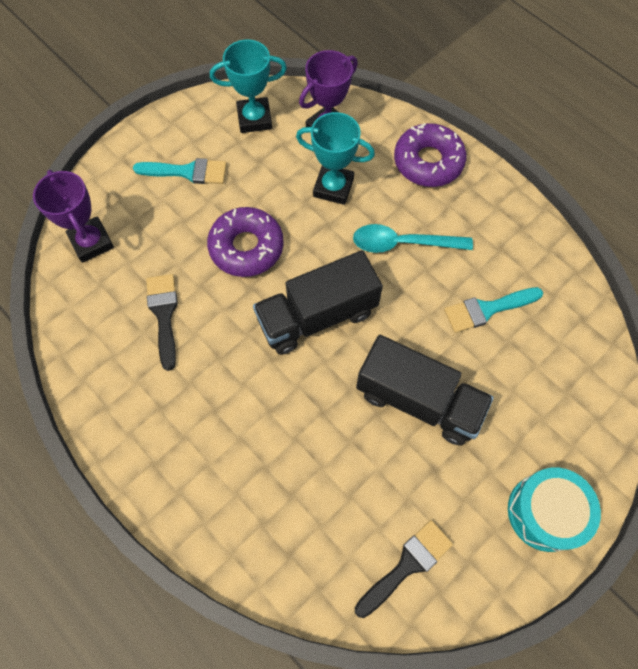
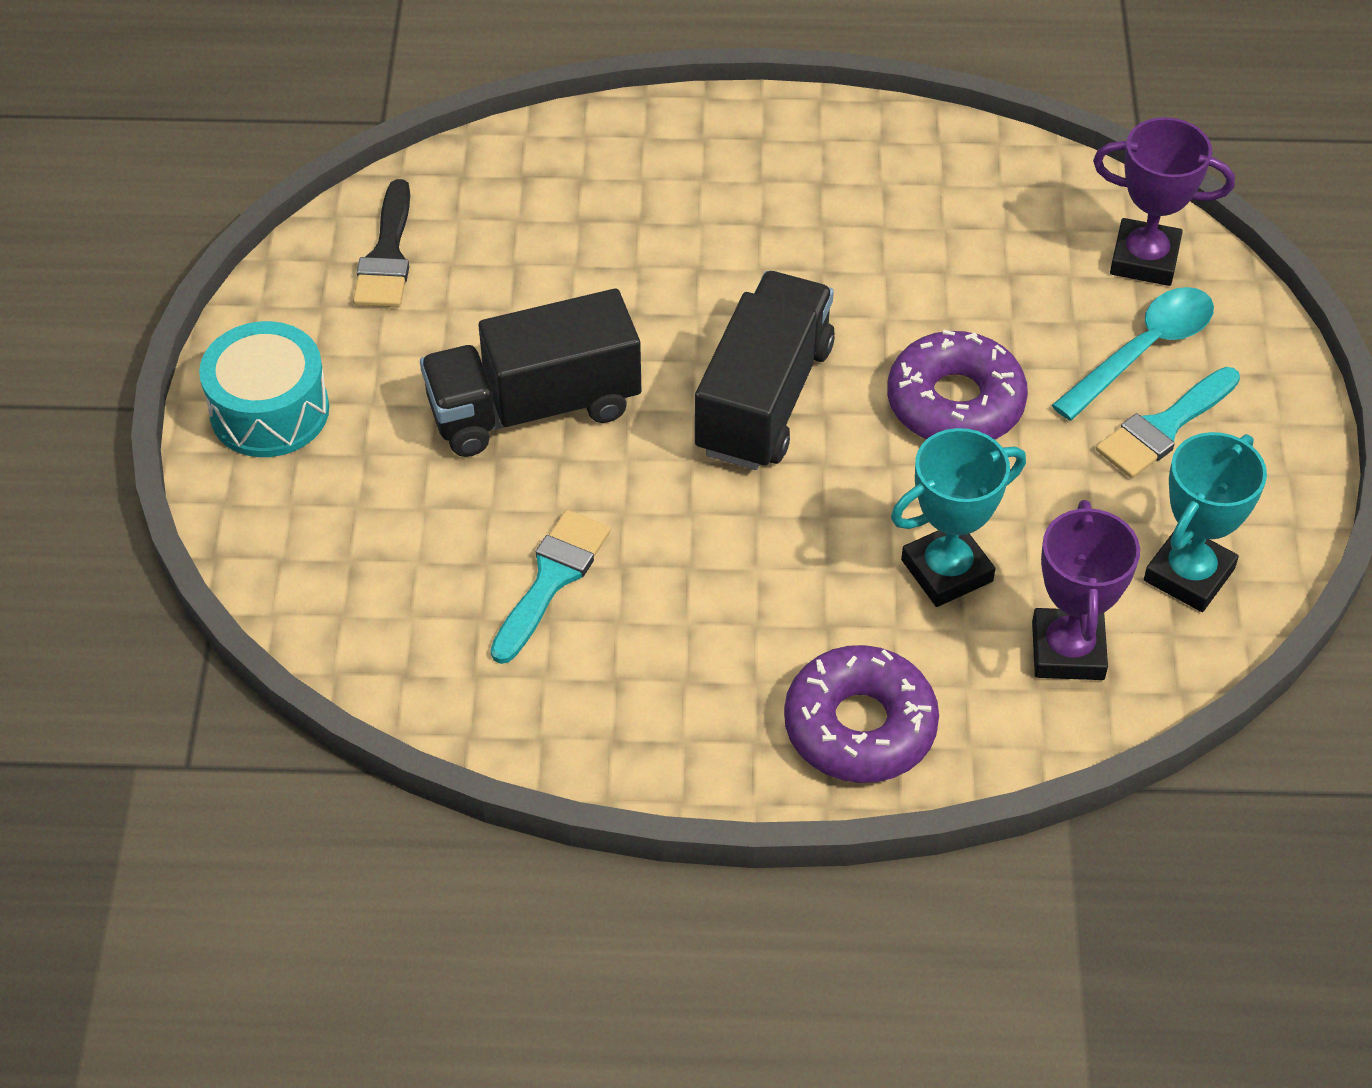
camera: 135 degrees right, 15 degrees down
(164, 314) = (946, 259): black brush -> none
(403, 243) = (759, 574): turquoise spoon -> turquoise spoon (1143, 351)

